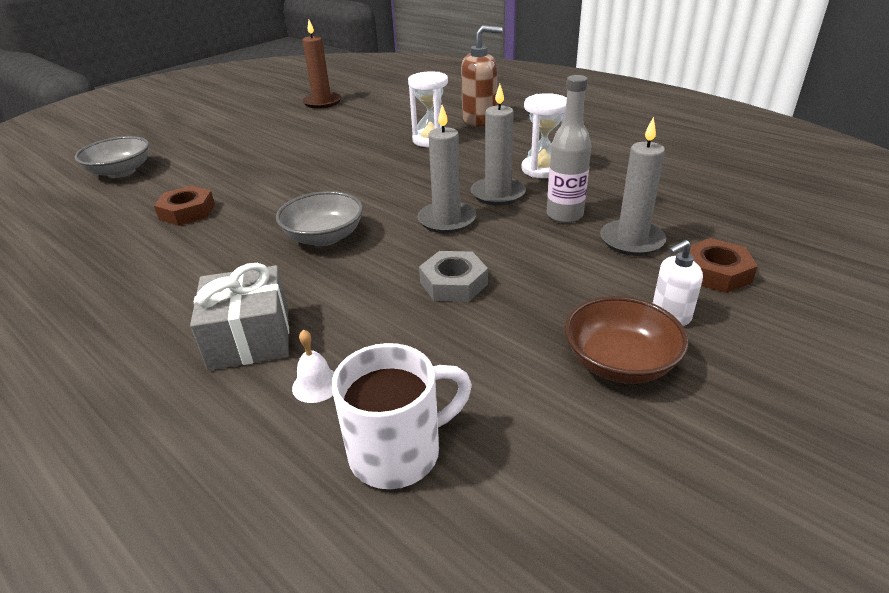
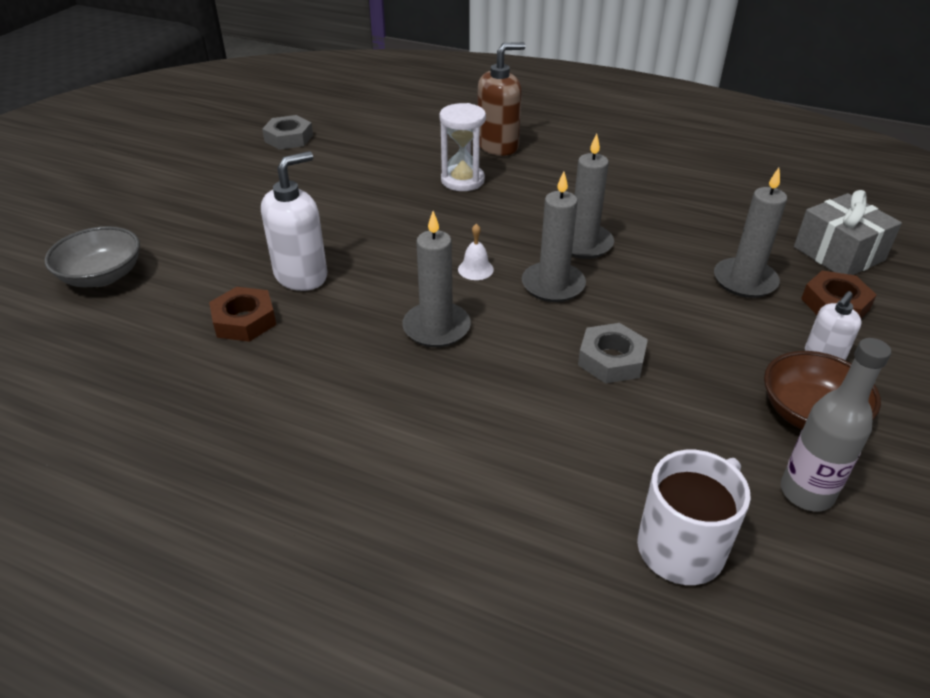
camera: 20 degrees left, 5 degrees up
(250, 338) = (451, 464): grey gift -> grey gift (838, 254)
(253, 188) = (301, 275): none -> white soap dispenser
(316, 385) = (558, 499): white bell -> white bell (475, 269)
(322, 102) = (289, 138): brown candle -> grey nut
(324, 237) = (436, 328): grey bowl -> grey candle
(542, 169) = (608, 205): white hourglass -> none
(564, 215) = (665, 260): grey bottle -> grey bottle (806, 492)

